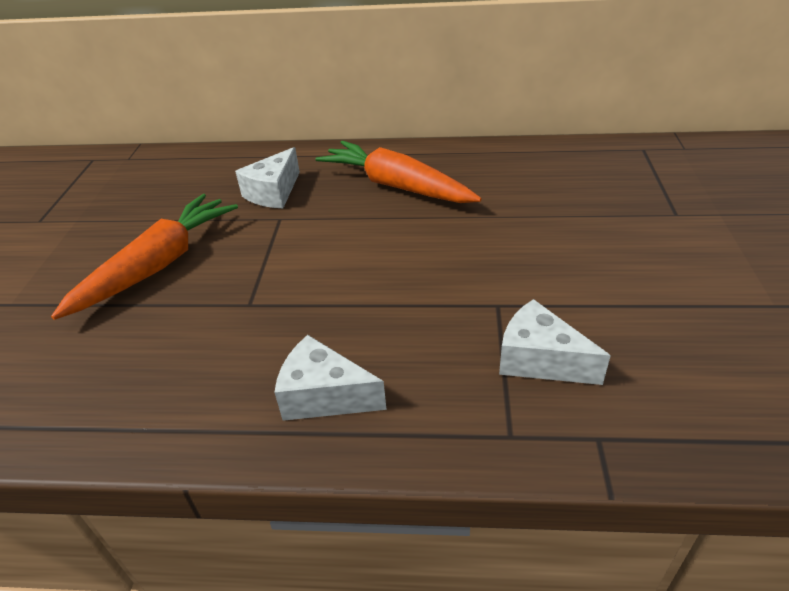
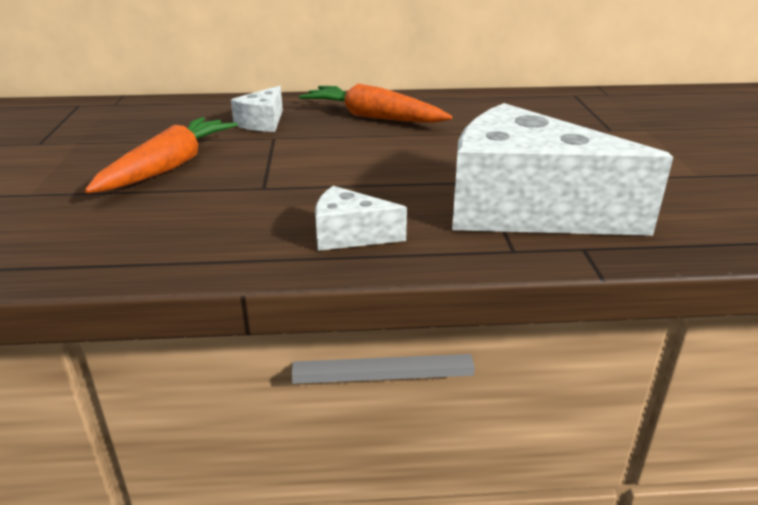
camera: 10 degrees left, 10 degrees down
(540, 360) = (525, 209): white cheese -> white cheese, size x2.28

